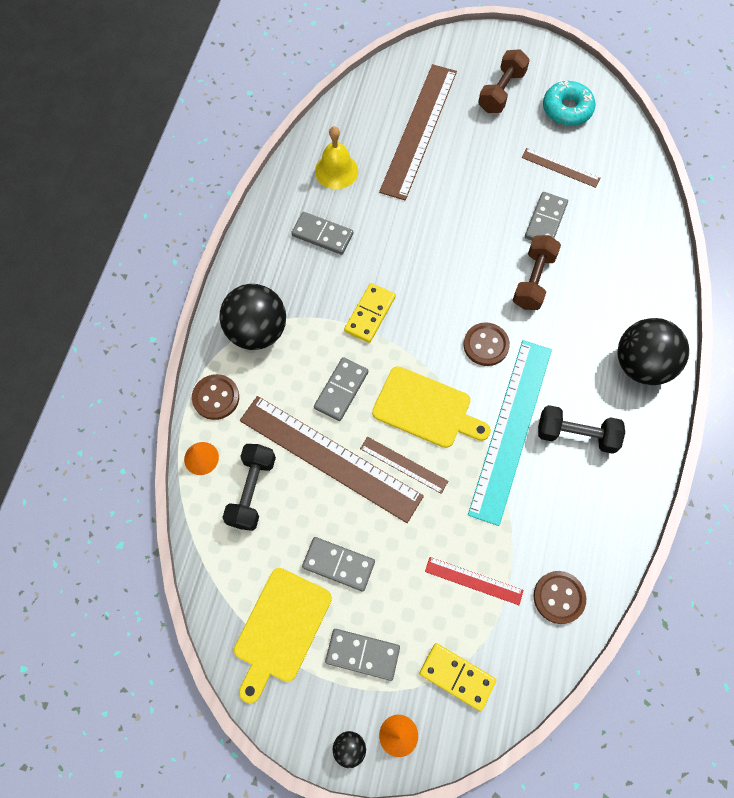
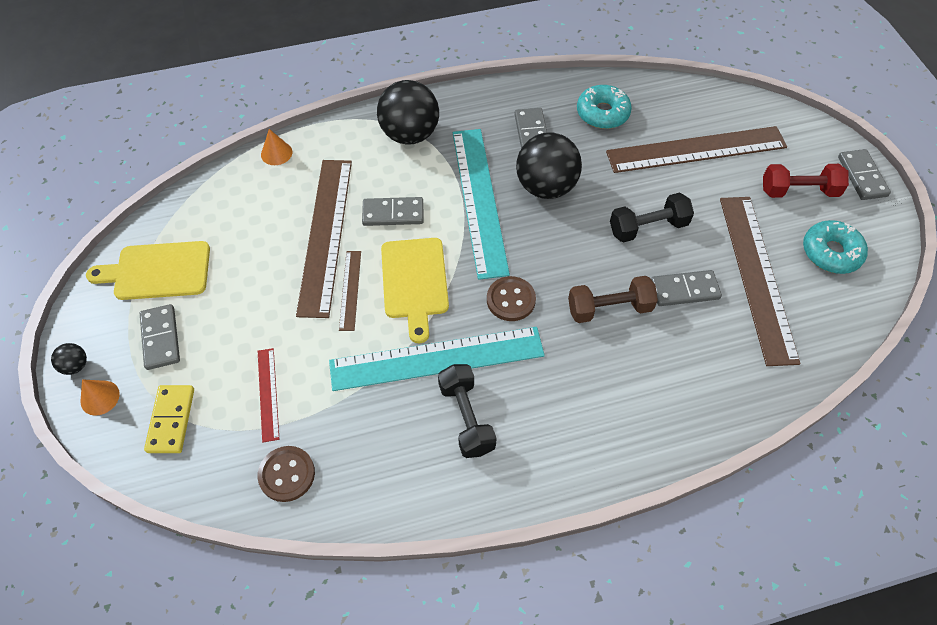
camera: 60 degrees right, 10 degrees down
(216, 398) = (333, 137): brown button -> none
(252, 491) = (266, 197): black dumbbell -> black dumbbell (648, 227)
(336, 171) = (602, 113): yellow bell -> turquoise donut
(338, 564) = (233, 284): grey domino -> grey domino (862, 176)
(370, 314) = (479, 200): yellow domino -> turquoise ruler
(501, 92) = (799, 191): brown dumbbell -> red dumbbell
(560, 168) = (756, 276): brown ruler -> brown ruler, size x2.14
(641, 364) = (585, 446): black ball -> black ball (546, 187)

